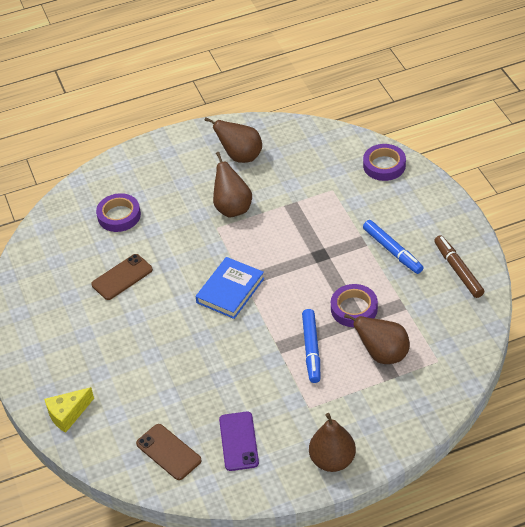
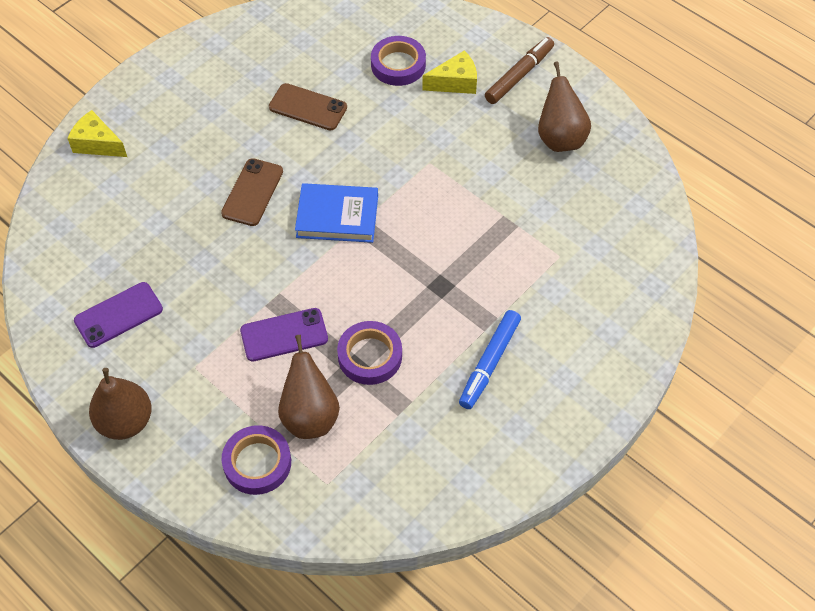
camera: 60 degrees right, 10 degrees up
(157, 191) = (455, 82): none -> yellow cheese
(168, 452) = (80, 254): brown phone -> brown phone (252, 192)
(232, 208) = (469, 165): brown pear -> none
(311, 349) = (284, 335): blue marker -> purple phone
(384, 165) = (638, 297): purple tape -> purple tape (257, 463)
(458, 270) = (495, 453): brown marker -> brown marker (519, 75)

